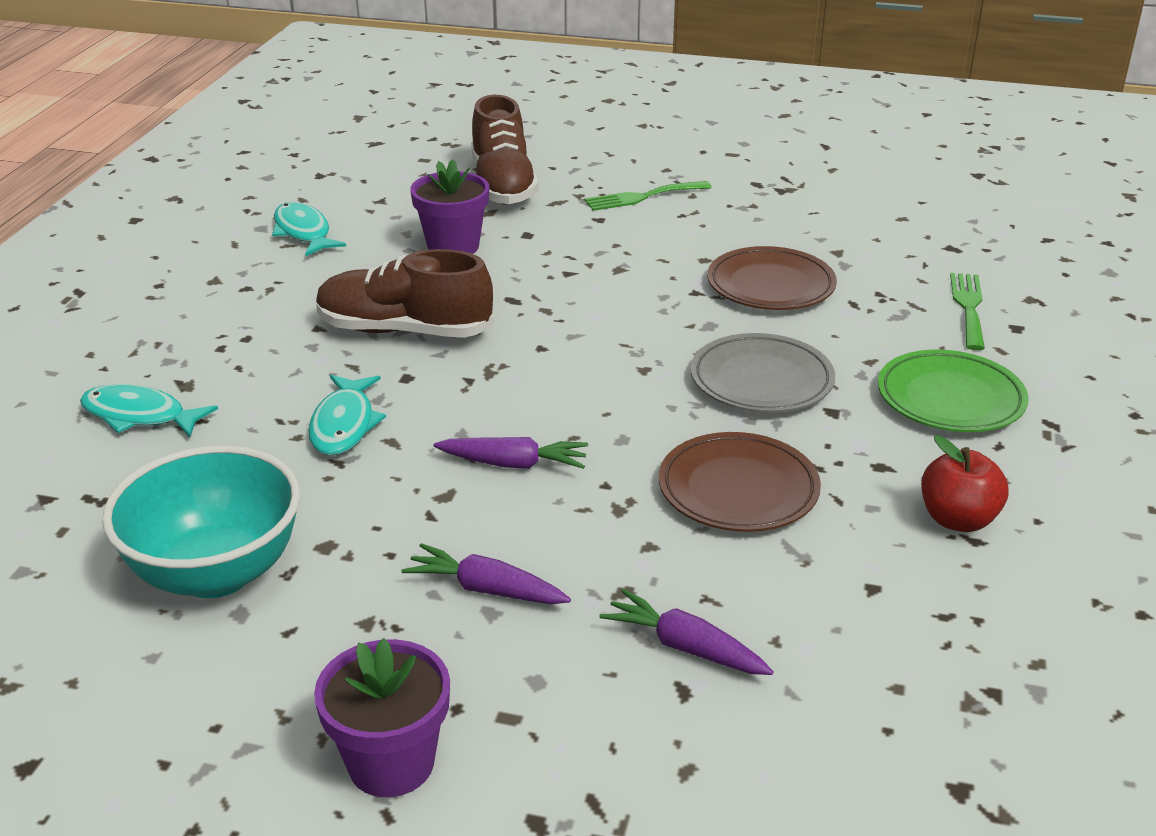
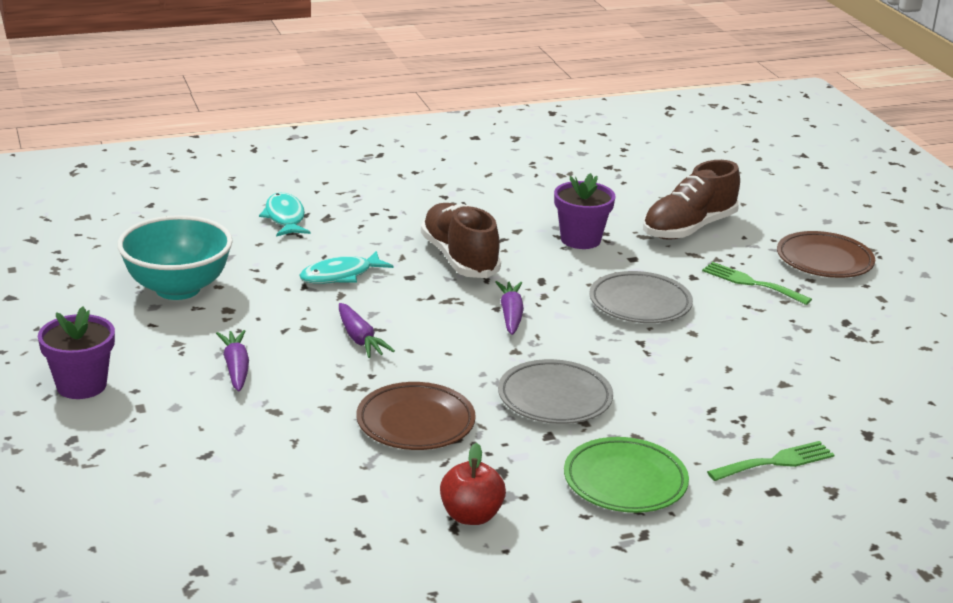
camera: 55 degrees right, 5 degrees down
(303, 232) = (530, 188): turquoise fish -> none
(620, 264) = (640, 303): none -> grey plate
(685, 647) = (243, 445): purple carrot -> purple carrot (511, 315)
(770, 286) = (690, 369): brown plate -> brown plate (824, 260)

